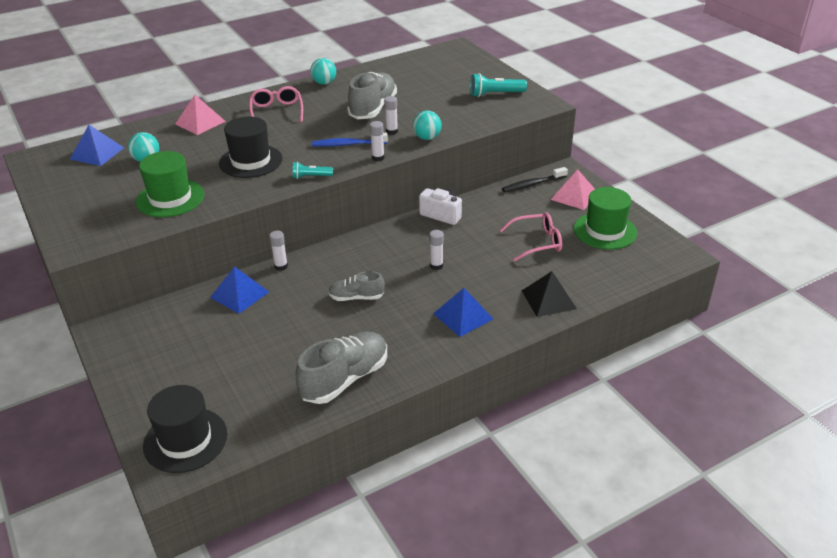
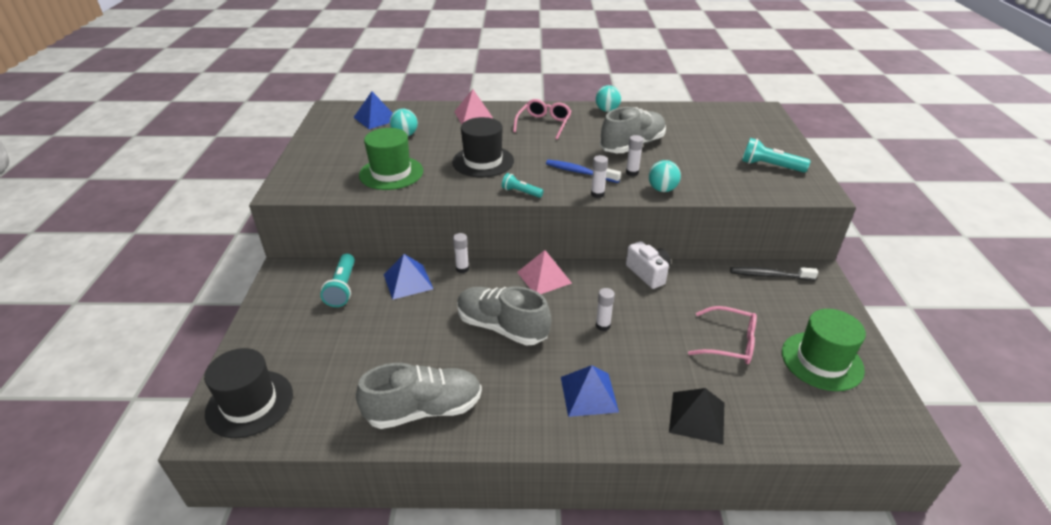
camera: 30 degrees right, 0 degrees up
(180, 323) = (342, 288): none -> turquoise flashlight
(356, 297) = (502, 327): grey shoe -> grey shoe, size x1.74
(574, 196) = (810, 305): pink pyramid -> pink pyramid (544, 277)

